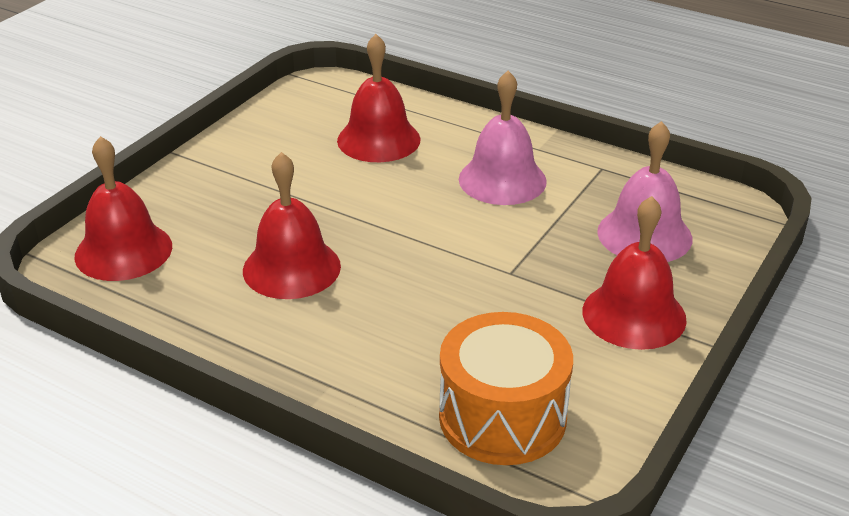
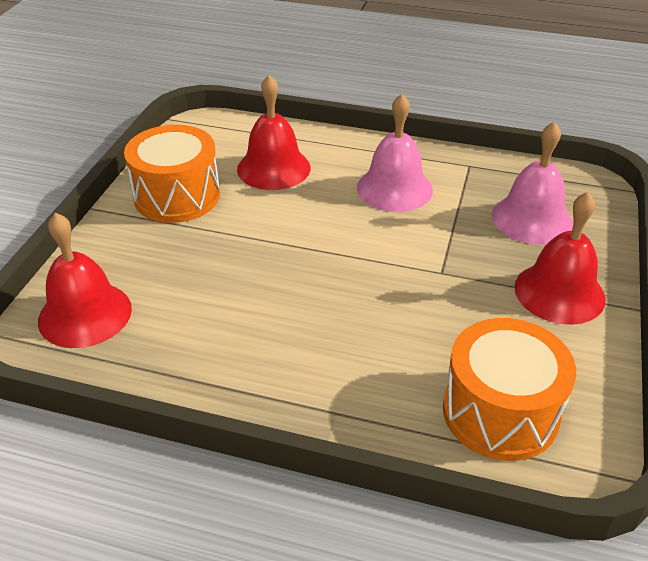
camera: 15 degrees left, 5 degrees up
(263, 153) = (177, 196): none -> orange drum
(291, 268) = (250, 302): red bell -> none

